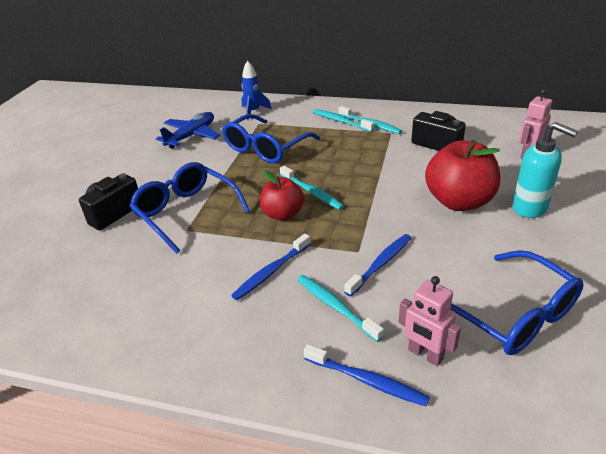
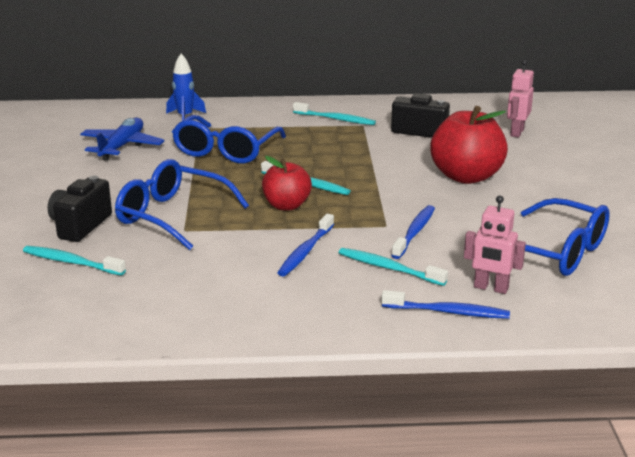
camera: 20 degrees left, 10 degrees down
(341, 121) = (299, 119): turquoise toothbrush -> turquoise toothbrush (71, 262)
(530, 208) = (537, 174): turquoise soap dispenser -> none

